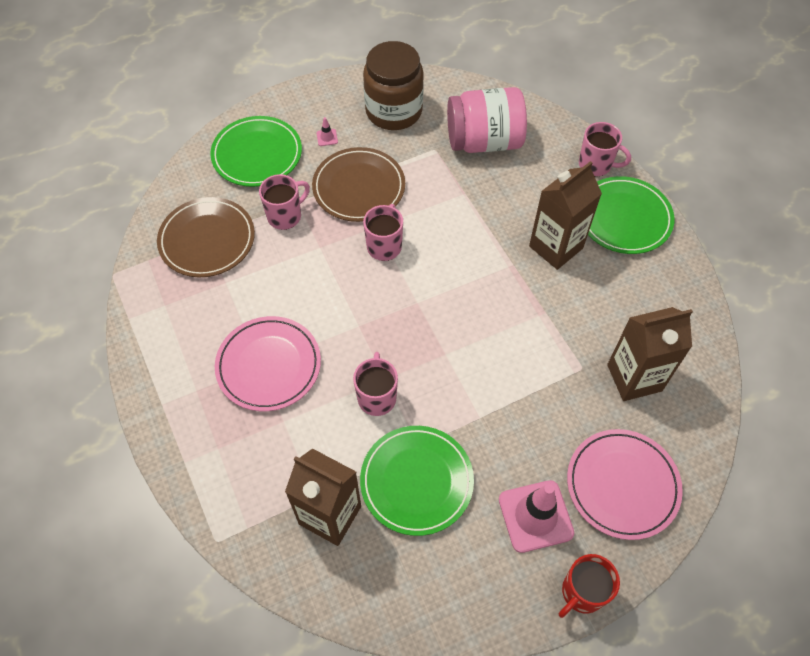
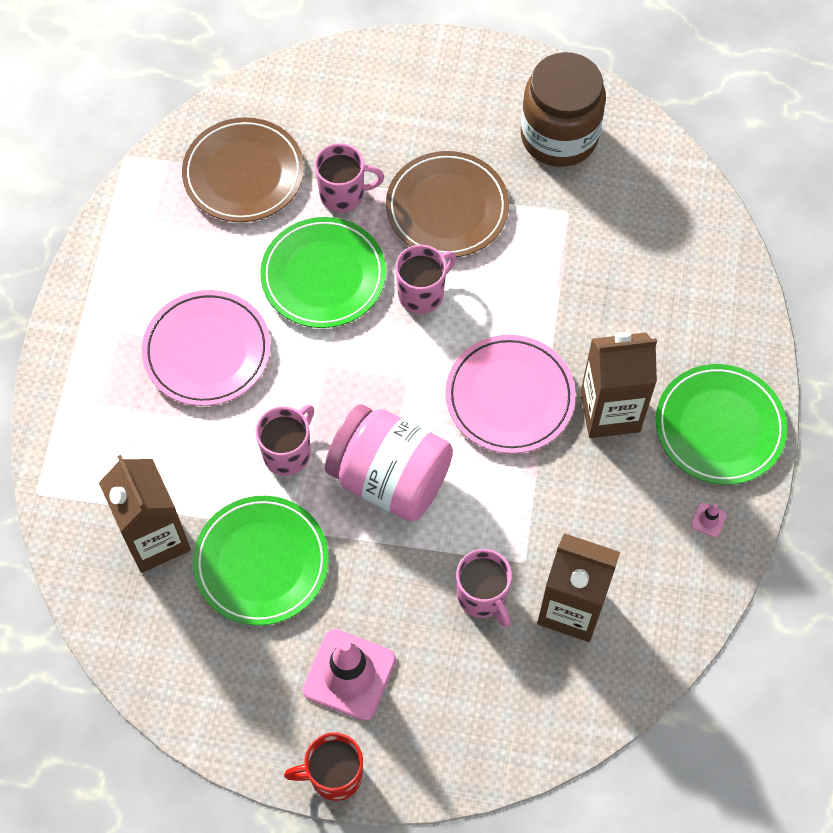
camera: 35 degrees right, 5 degrees up
(257, 154) = (366, 102): green plate -> green plate (323, 276)
(327, 137) = (458, 126): pink traffic cone -> pink traffic cone (708, 520)
(484, 141) = (634, 235): pink jar -> pink jar (390, 478)
(596, 165) = (742, 343): pink mug -> pink mug (482, 597)
(622, 485) = (462, 705): pink plate -> pink plate (510, 397)

